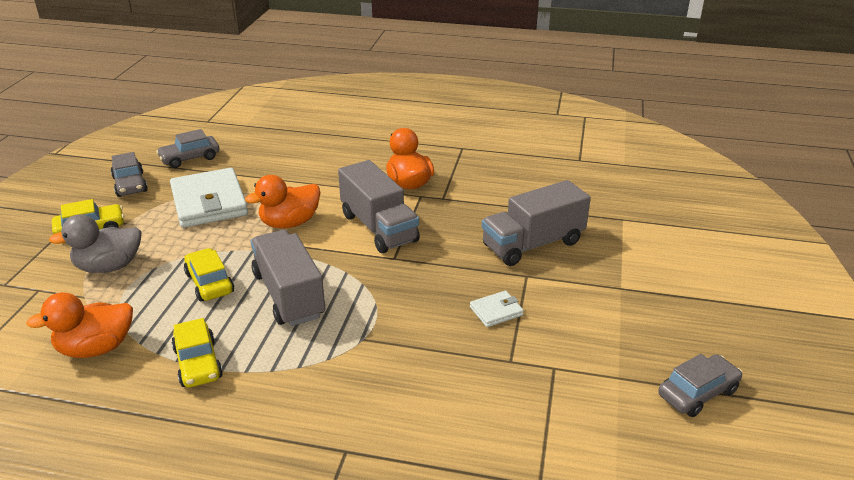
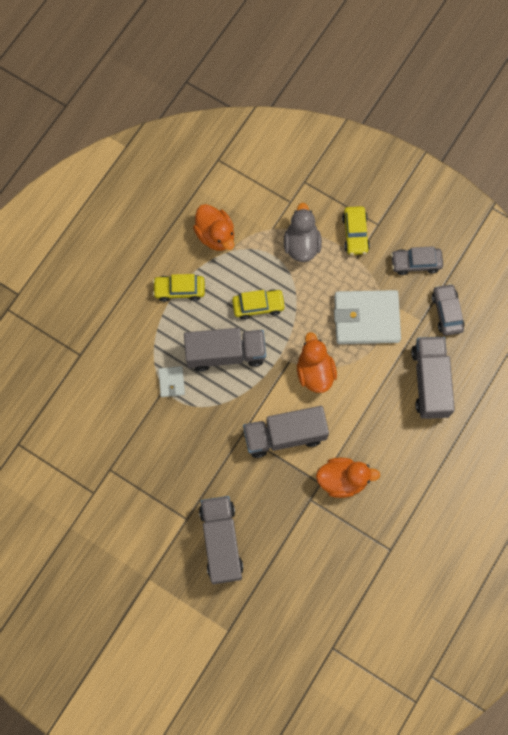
camera: 110 degrees right, 40 degrees up
(96, 348) = (215, 235): orange duck -> orange duck turned 150 degrees clockwise
(274, 155) = (430, 382): none -> grey truck
(496, 311) = (157, 481): white wallet -> white wallet (171, 382)
(697, 393) = (39, 567): grey car -> none

